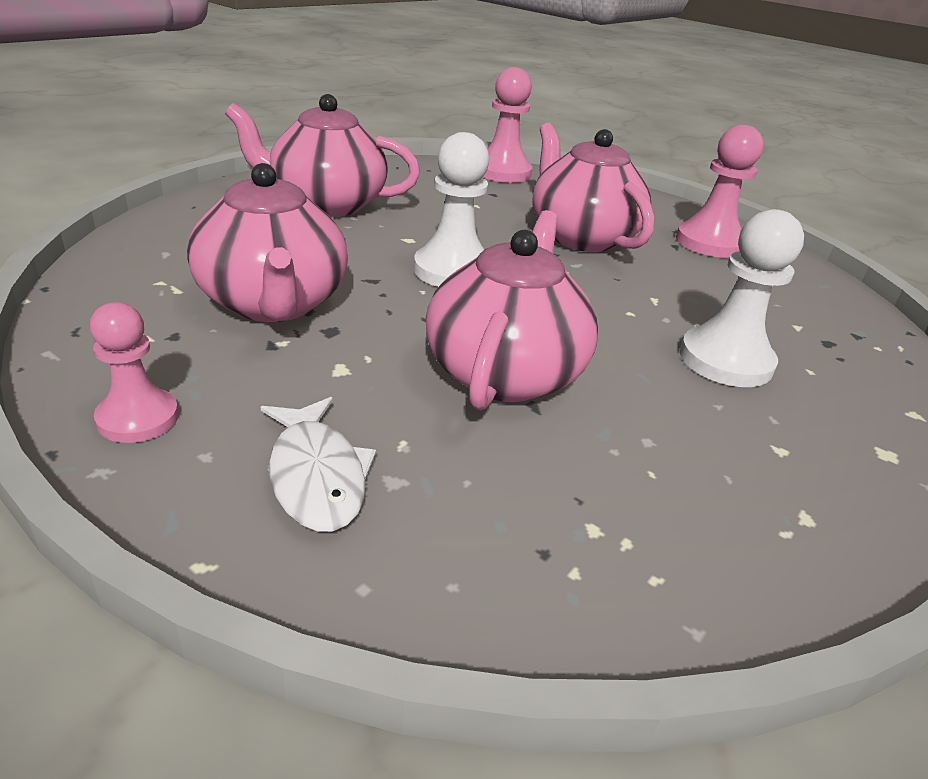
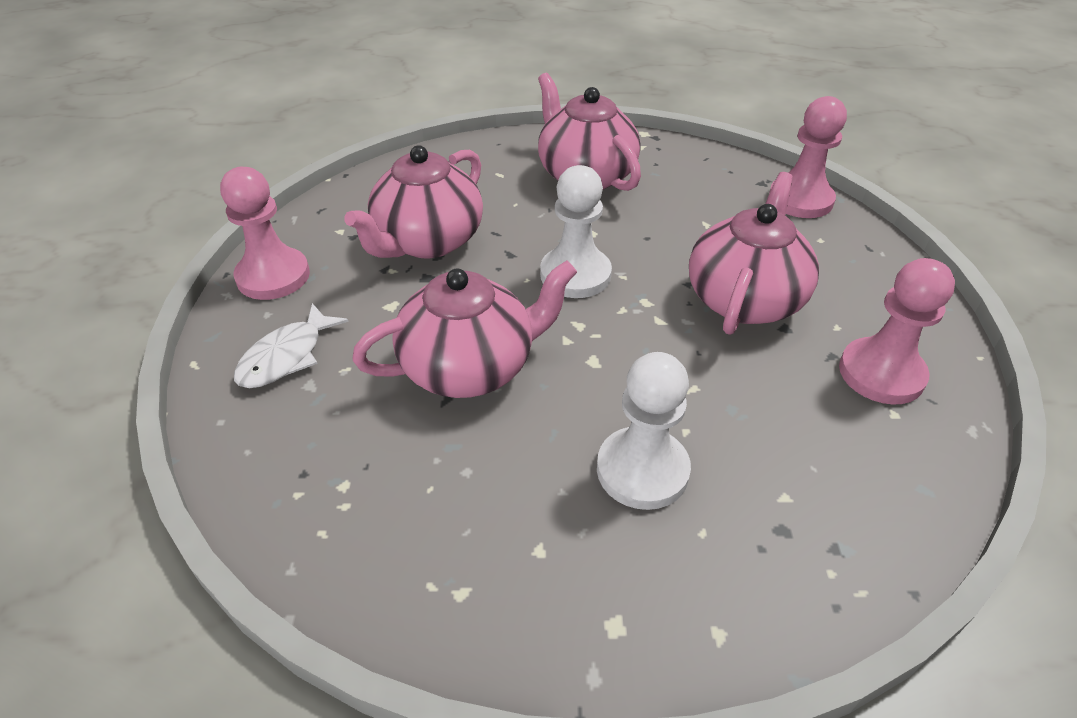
camera: 55 degrees right, 10 degrees up
(138, 418) = (273, 276): pink pawn -> pink pawn, size x1.55

